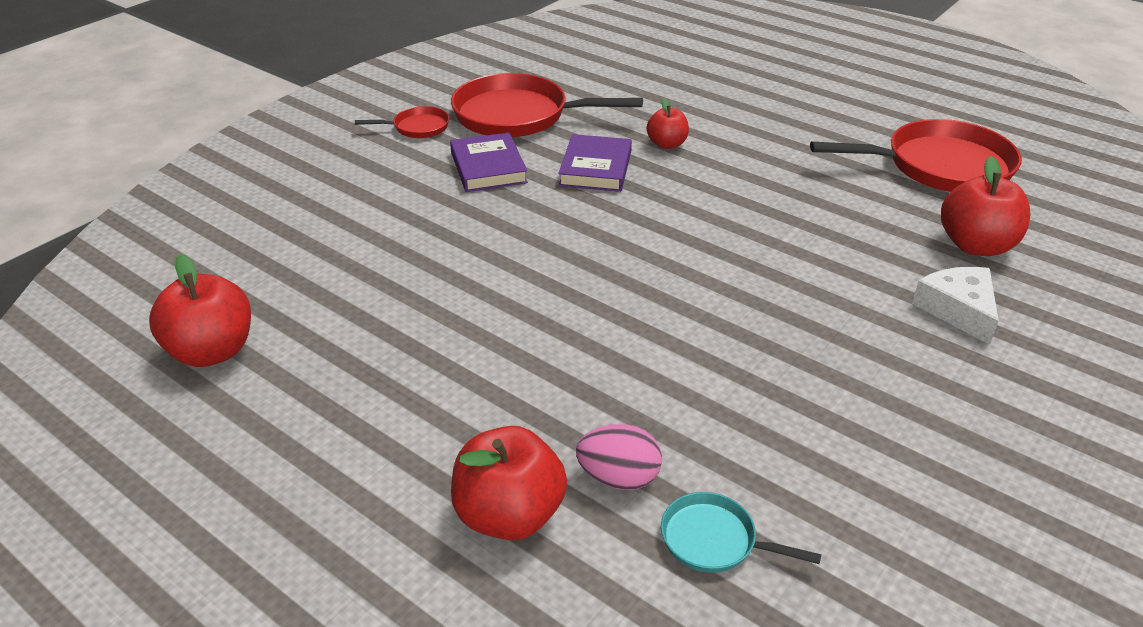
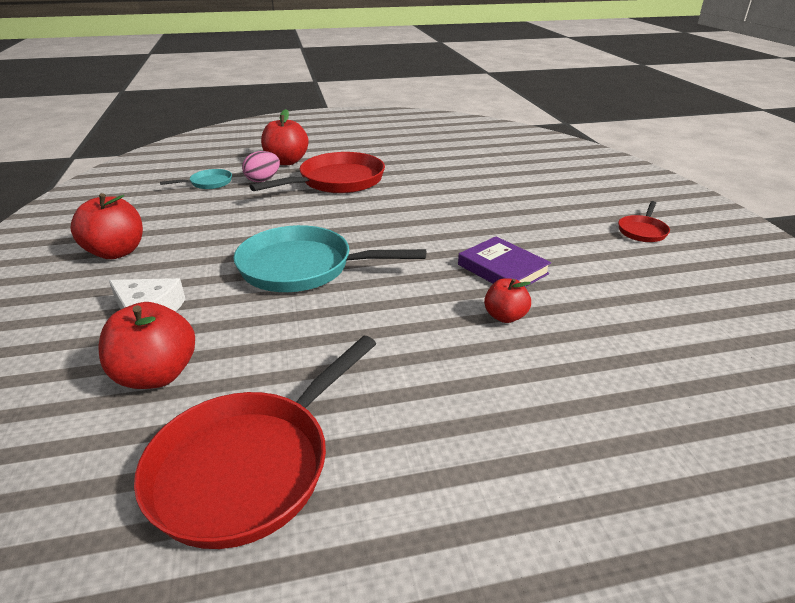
camera: 130 degrees right, 5 degrees down
(212, 351) = (456, 144): red apple -> red apple (116, 252)
(488, 167) = (550, 234): purple book -> none
(518, 116) = (630, 273): red pan -> red pan (337, 181)
(760, 270) = (303, 267): none -> turquoise pan

